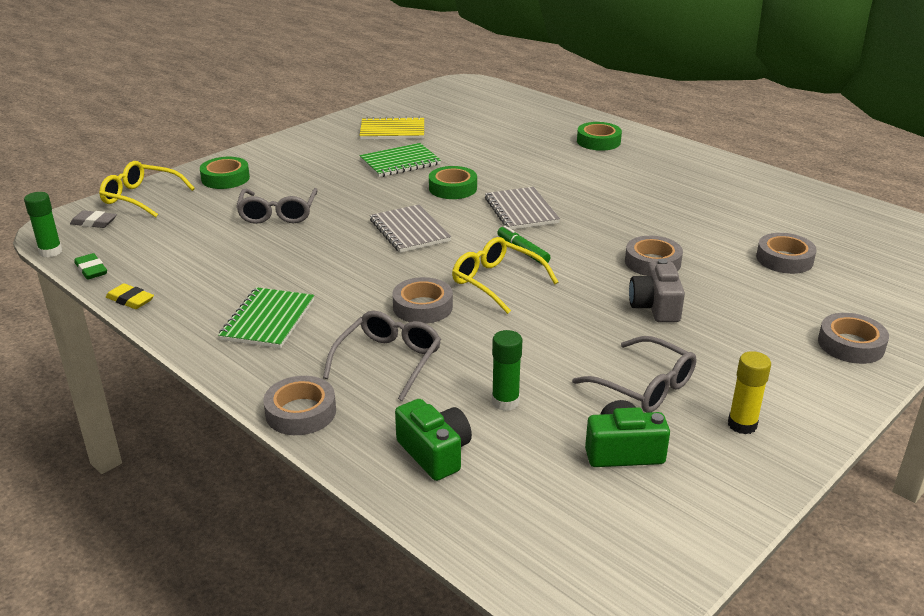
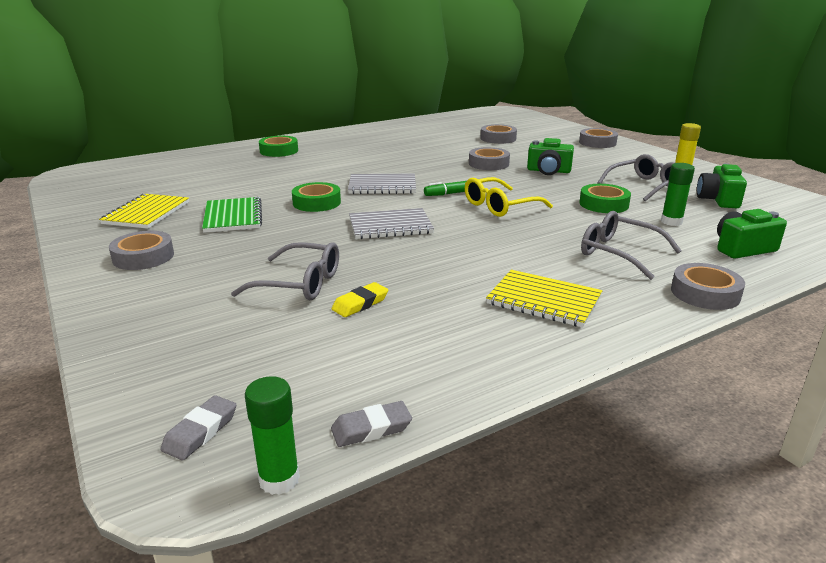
camera: 75 degrees left, 5 degrees down
(91, 270) = (371, 429): green eraser -> grey eraser
(130, 300) = (476, 390): yellow eraser -> yellow eraser (360, 303)
(141, 197) = (148, 383): yellow glasses -> none
(225, 178) = (158, 312): green tape -> green tape (603, 204)
(268, 320) = (543, 300): green notebook -> yellow notebook
(422, 307) = (533, 233): grey tape -> grey tape (143, 257)
(655, 307) = (548, 171): grey camera -> green camera

